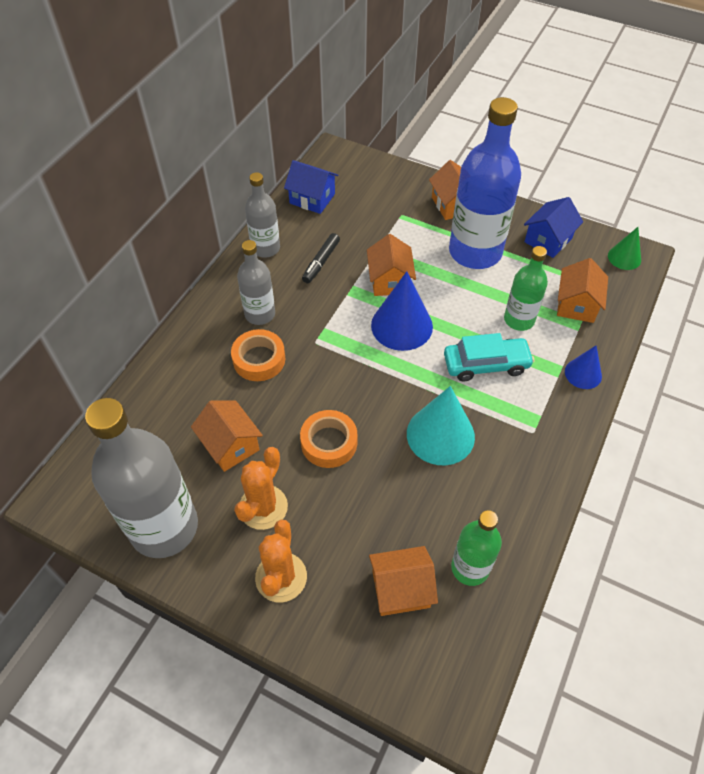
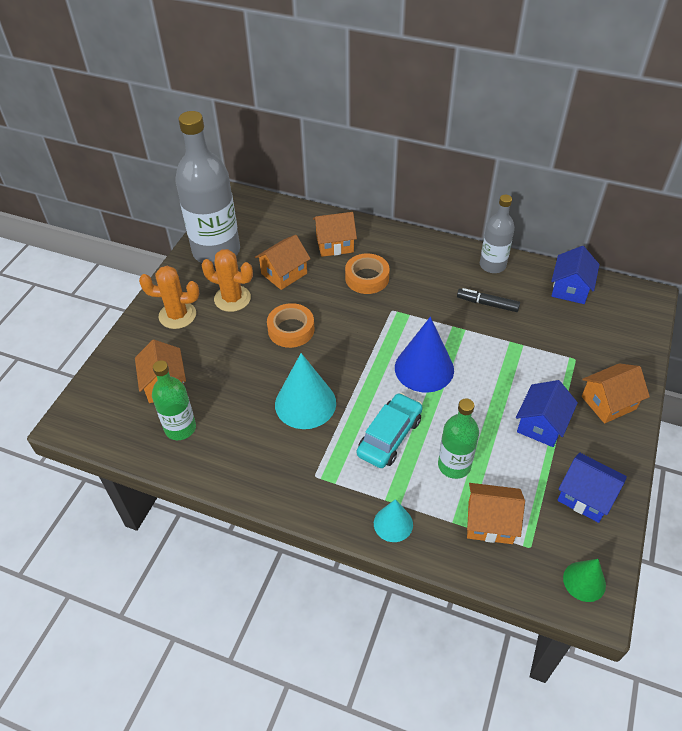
camera: 85 degrees right, 5 degrees down
(260, 314) = (415, 272): grey bottle -> none
(390, 280) = (479, 356): orange house -> orange house (335, 244)
(475, 252) = (541, 424): blue bottle -> blue house
(486, 364) = (389, 436): turquoise car -> turquoise car turned 135 degrees counterclockwise
(583, 373) = (393, 523): blue cone -> turquoise cone

